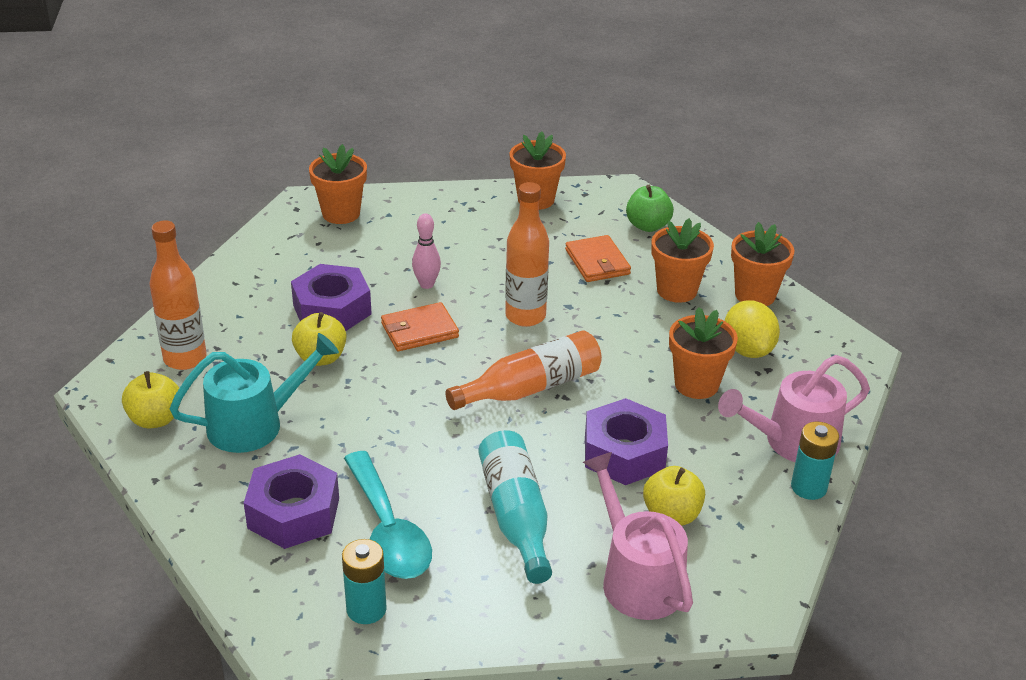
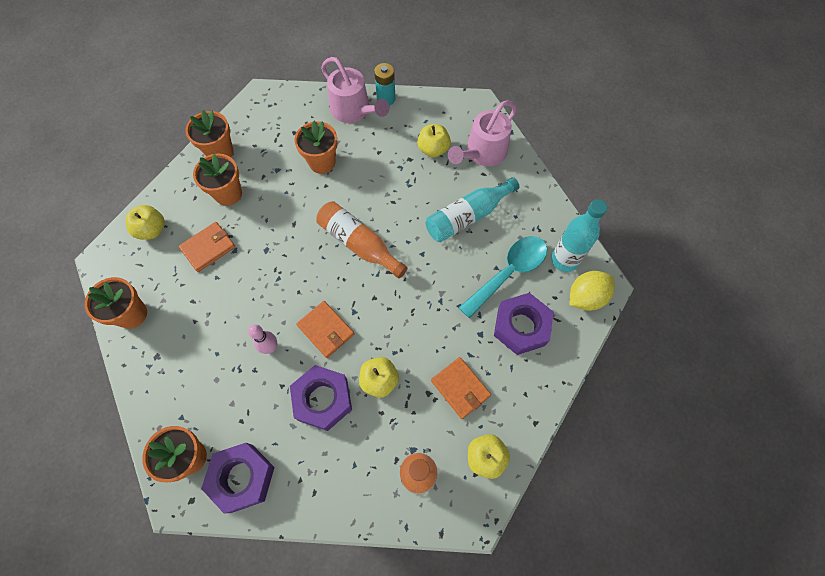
camera: 110 degrees left, 30 degrees up
(256, 424) = (460, 388): turquoise watering can -> orange wallet
(366, 609) = (564, 260): turquoise battery -> turquoise bottle
(525, 316) = (287, 271): orange bottle -> none
(624, 453) = (396, 181): purple nut -> purple nut (242, 478)
(648, 226) = (152, 230): green apple -> yellow apple
(748, 350) = (279, 145): yellow lemon -> yellow lemon (586, 297)

